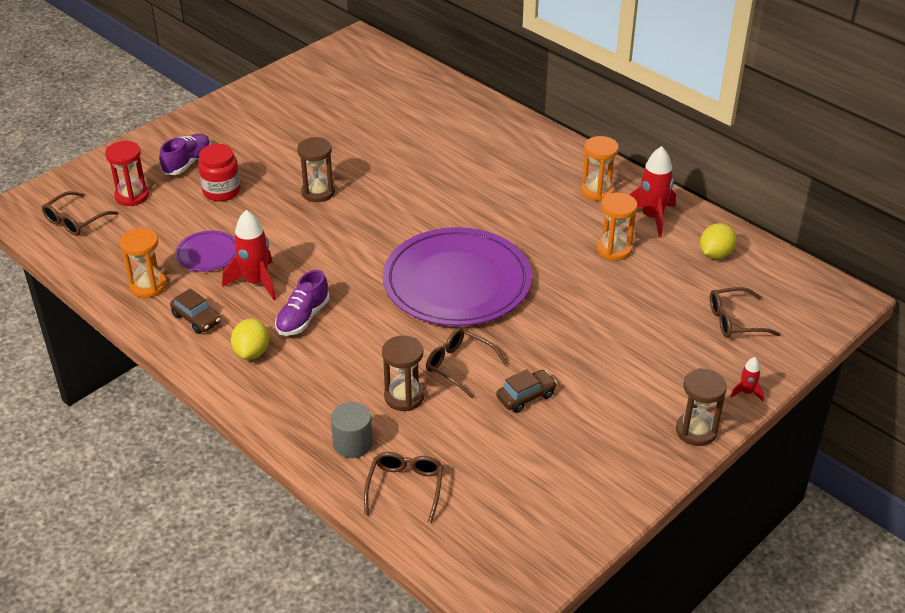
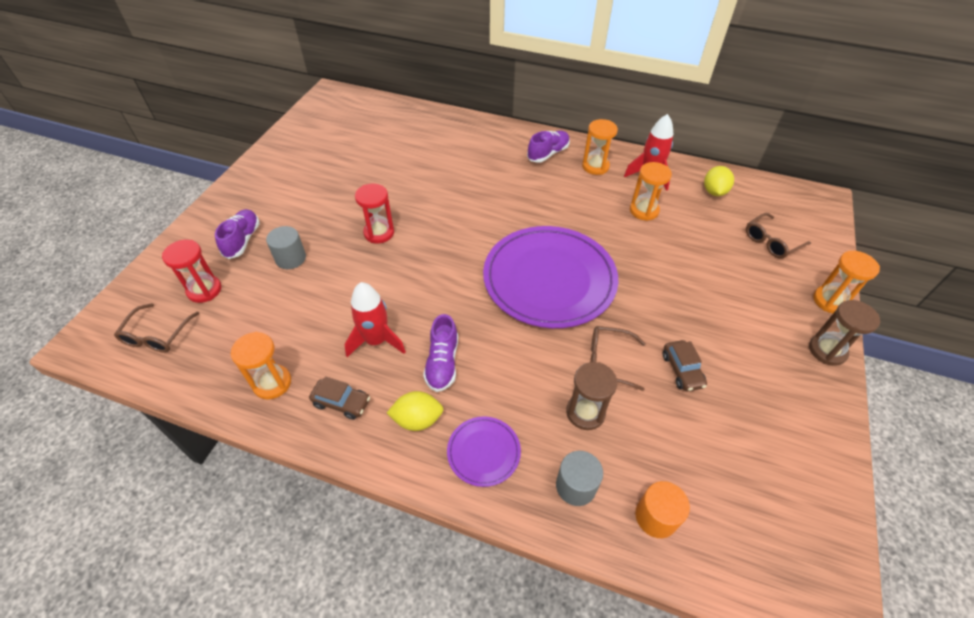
camera: 25 degrees left, 10 degrees up
(207, 254) = (313, 326): purple plate -> purple plate (483, 452)
(221, 191) = (290, 258): red jar -> grey cylinder
(252, 352) = (417, 419): yellow lemon -> yellow lemon turned 75 degrees counterclockwise
(318, 192) = (379, 233): brown hourglass -> red hourglass
(405, 488) = (656, 516): brown glasses -> orange cylinder
(526, 396) = (682, 370): brown car -> brown car turned 135 degrees clockwise
(553, 164) = (548, 154): none -> purple shoe
(746, 392) = (830, 301): red rocket -> orange hourglass

